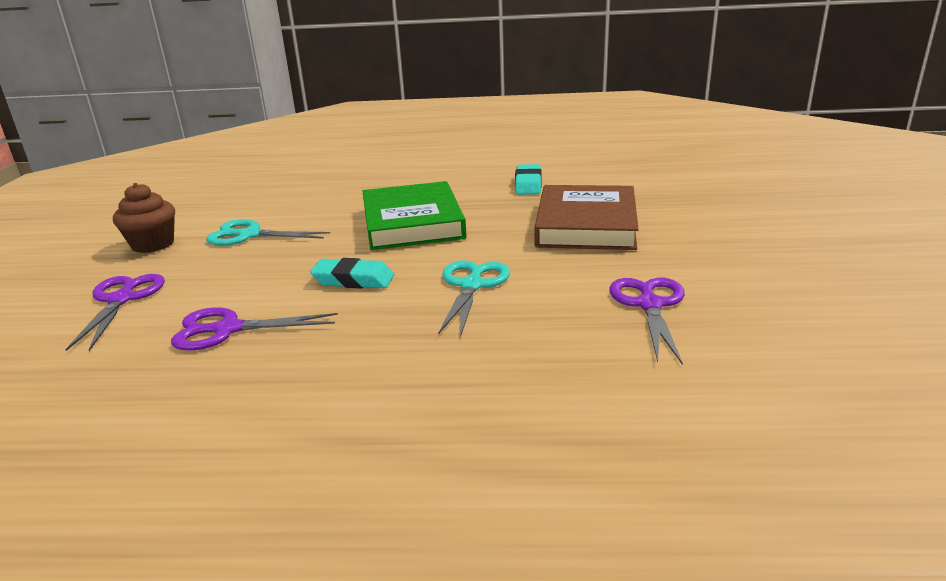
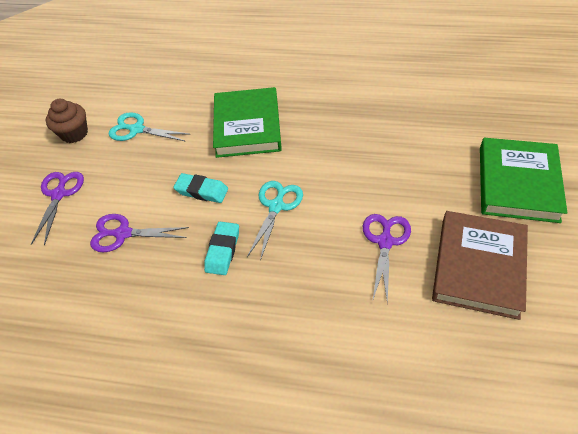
camera: 10 degrees right, 25 degrees up
(528, 184) = (337, 84): turquoise eraser -> turquoise eraser (222, 250)
(586, 225) = (367, 143): brown book -> brown book (478, 267)
(810, 242) = (518, 183): none -> green book

